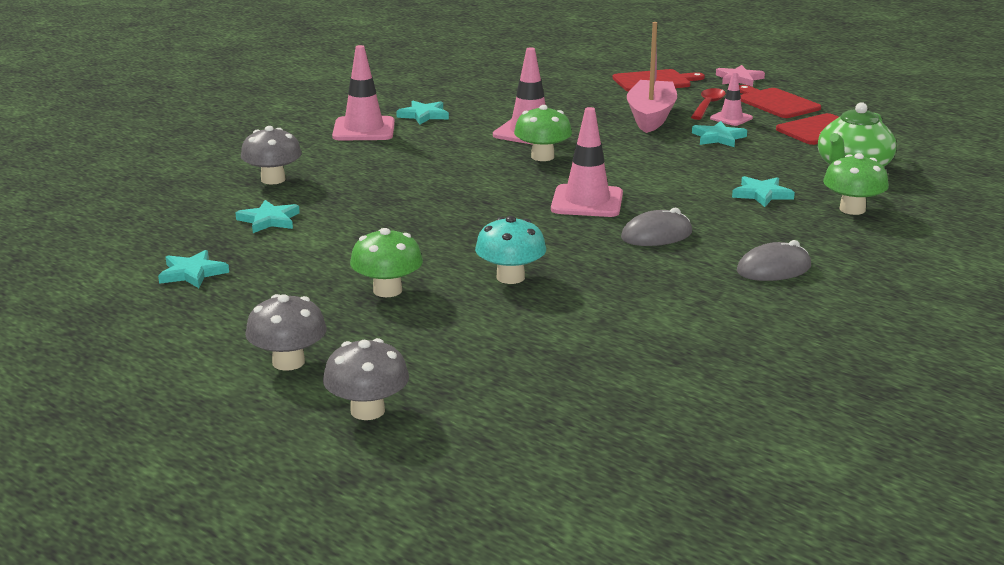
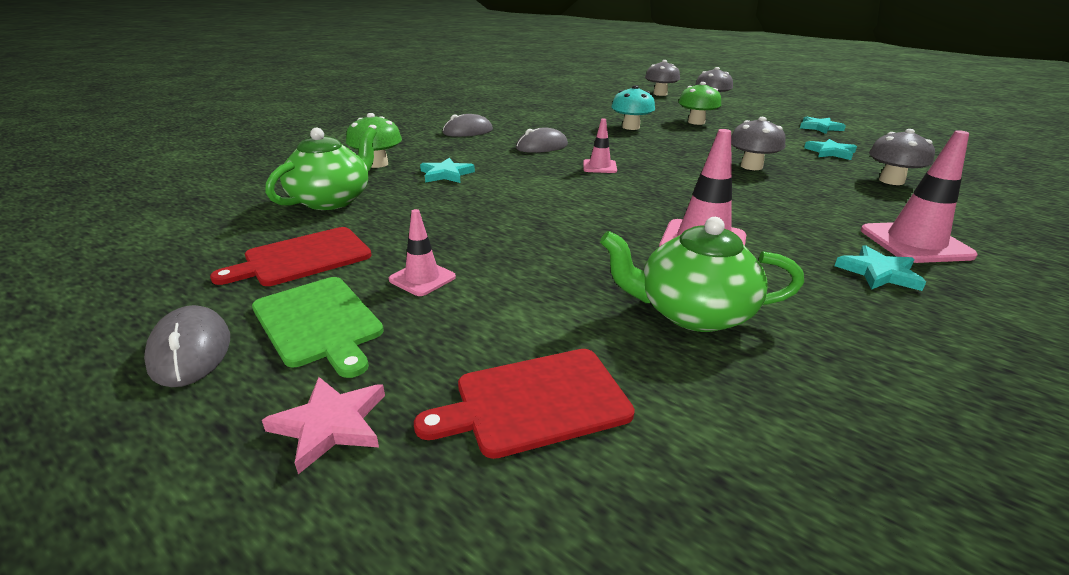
camera: 175 degrees right, 5 degrees up
(404, 200) = (751, 166): none -> grey mushroom
(542, 157) = (663, 208): green mushroom -> none
(565, 102) = (692, 313): none -> green teapot
(587, 202) = (599, 167): pink traffic cone -> pink traffic cone, size x0.57
(651, 117) = (544, 278): pink boat -> none
(708, 105) = (446, 311): red spoon -> none
(718, 138) = (458, 239): turquoise star -> none
(776, 103) = (319, 323): red cutting board -> green cutting board
(830, 96) = (190, 351): none -> grey mouse

